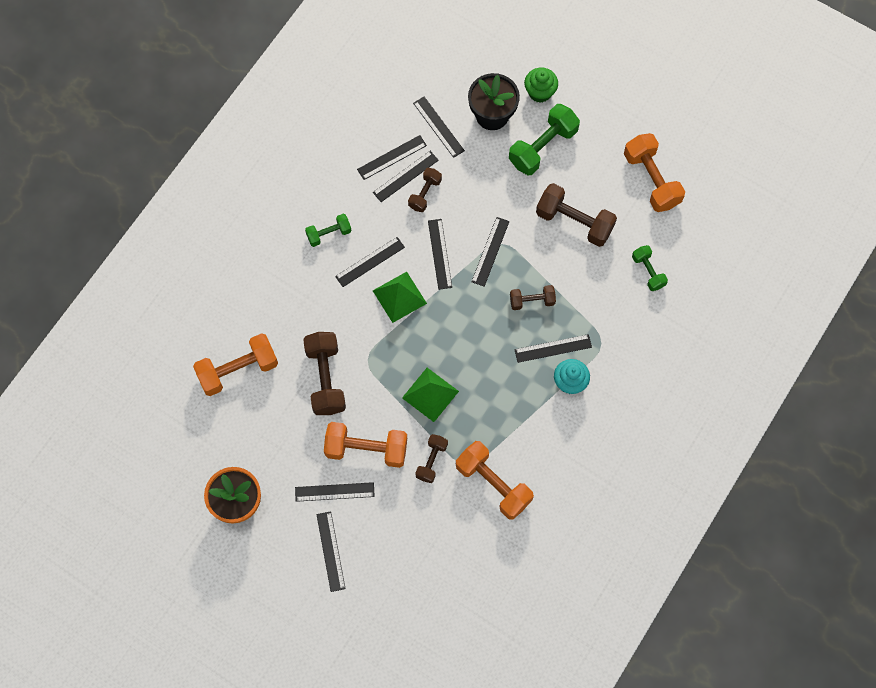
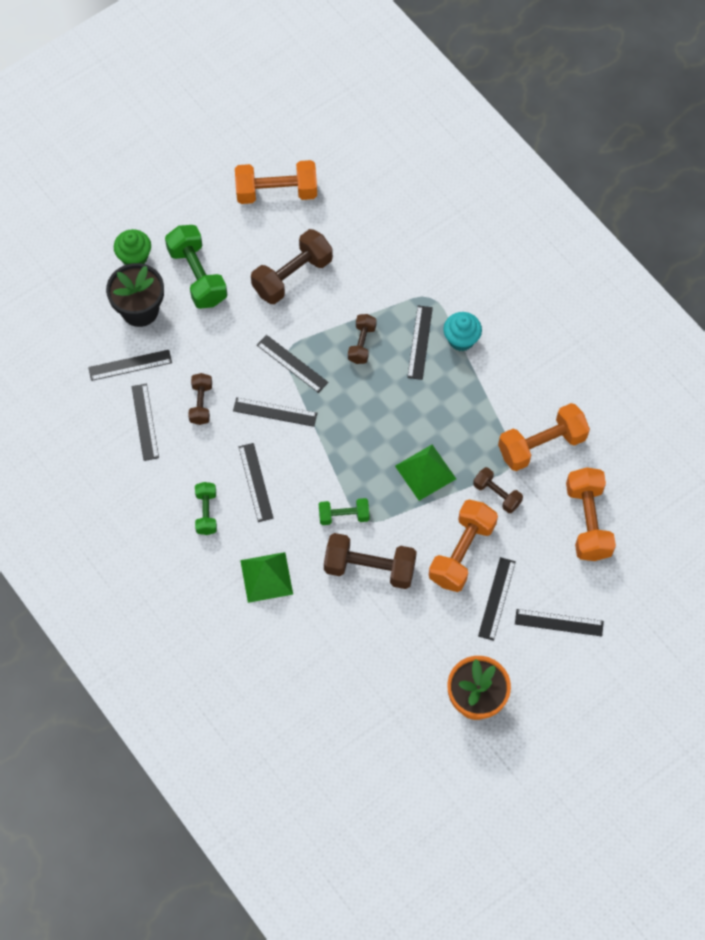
camera: 70 degrees left, 5 degrees down
(238, 370) = (326, 654): orange dumbbell -> orange dumbbell (588, 521)
(399, 297) = (307, 466): green pyramid -> green pyramid (266, 577)
(405, 176) = (172, 415): black ruler -> none
(425, 194) = (201, 403): brown dumbbell -> brown dumbbell turned 45 degrees clockwise
(648, 272) = (373, 230): green dumbbell -> green dumbbell (344, 516)

